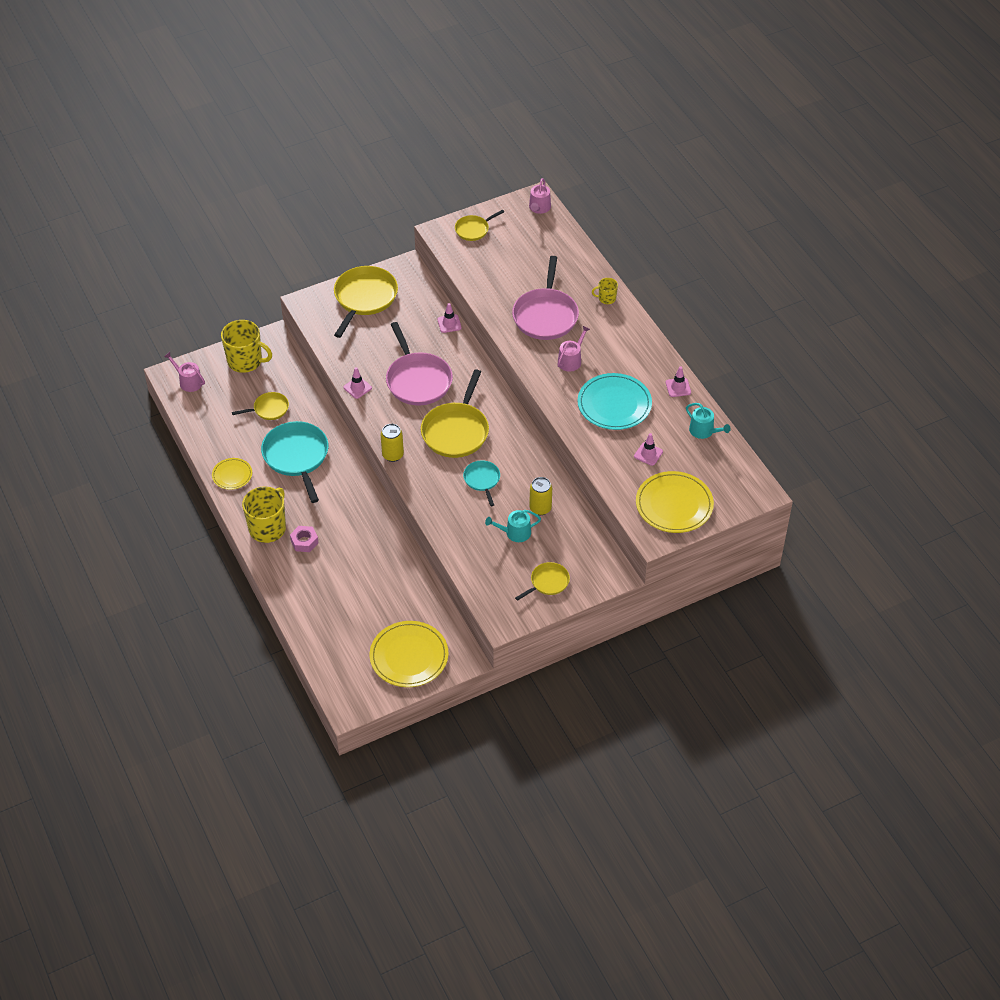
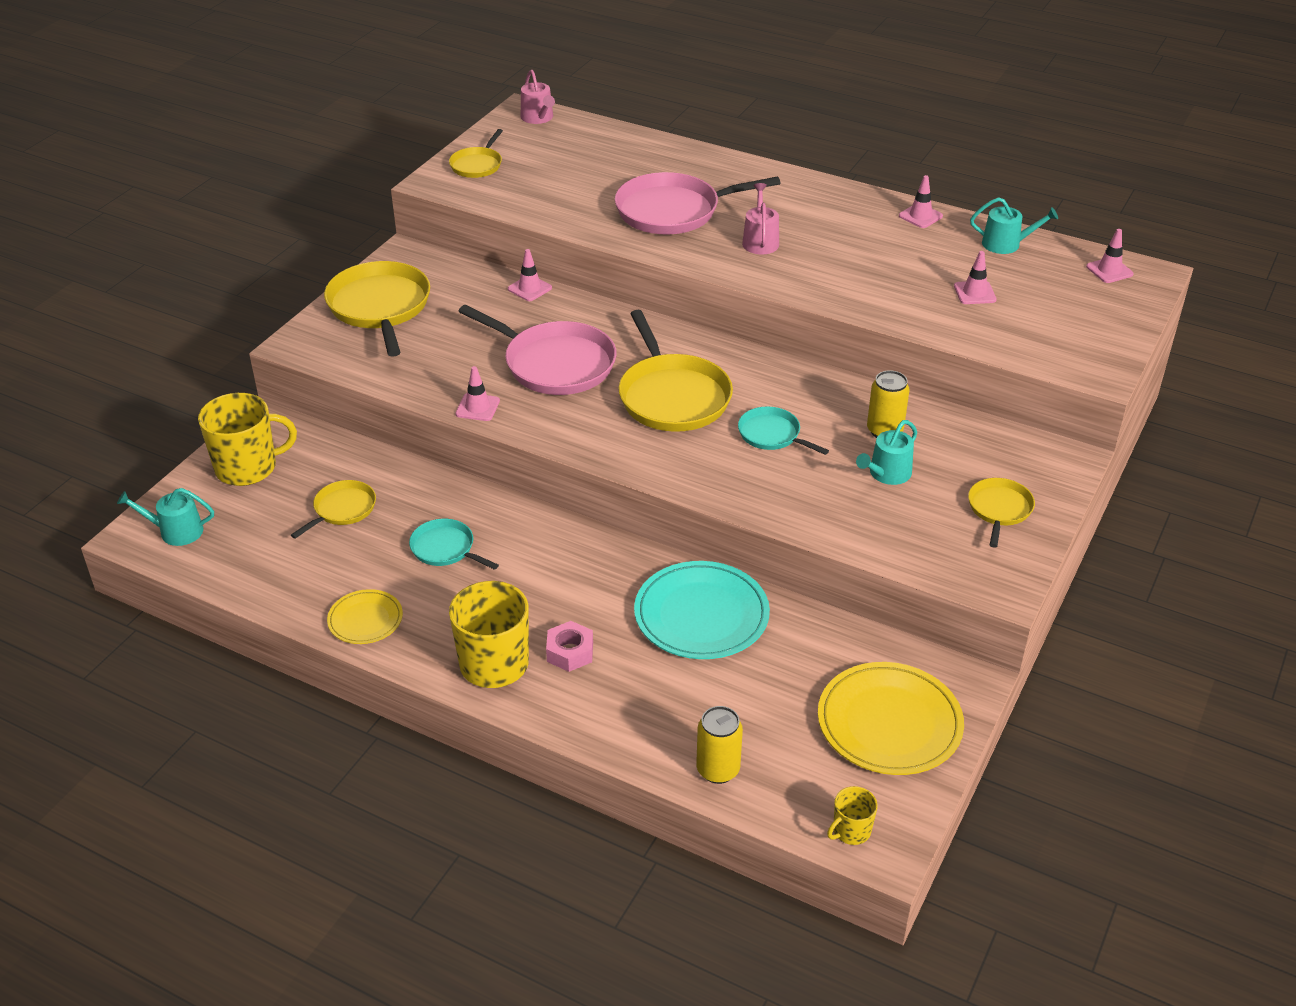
camera: 35 degrees left, 10 degrees down
(188, 381) = (175, 531): pink watering can -> turquoise watering can
(296, 456) = (445, 548): turquoise pan -> turquoise pan, size x0.53
(393, 455) = (615, 462): yellow can -> yellow can (718, 770)
(545, 315) = (673, 211): pink pan -> pink pan turned 105 degrees clockwise
(606, 298) = (726, 168): yellow mug -> yellow mug (851, 831)
(614, 404) = (869, 262): turquoise plate -> turquoise plate (701, 615)
(674, 505) = (1074, 330): yellow plate -> none
(740, 478) = (1109, 270): none -> pink traffic cone

